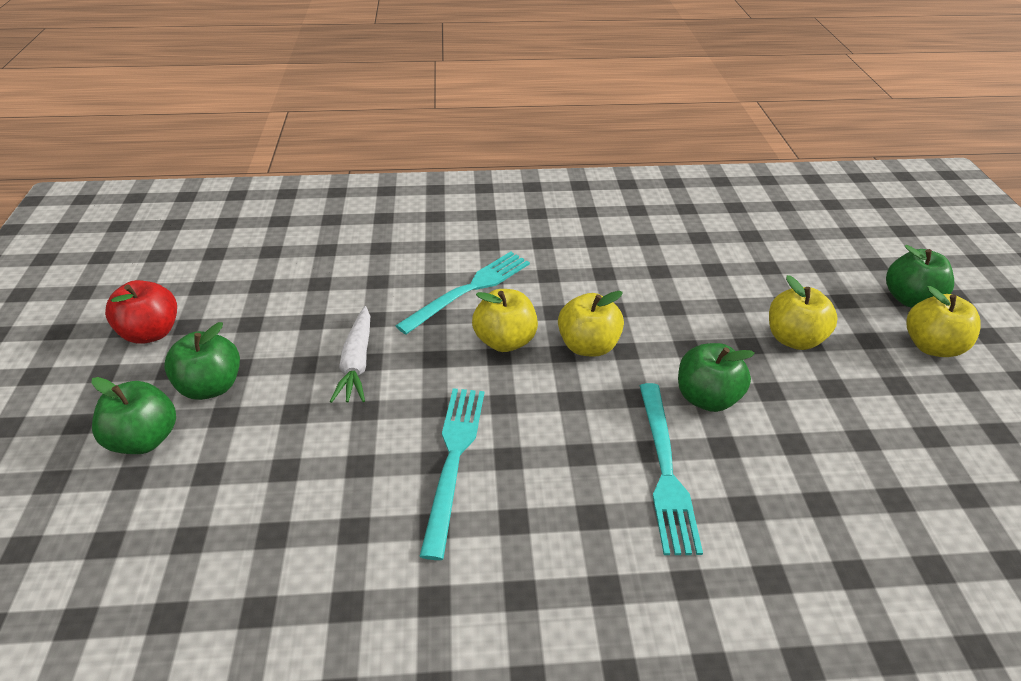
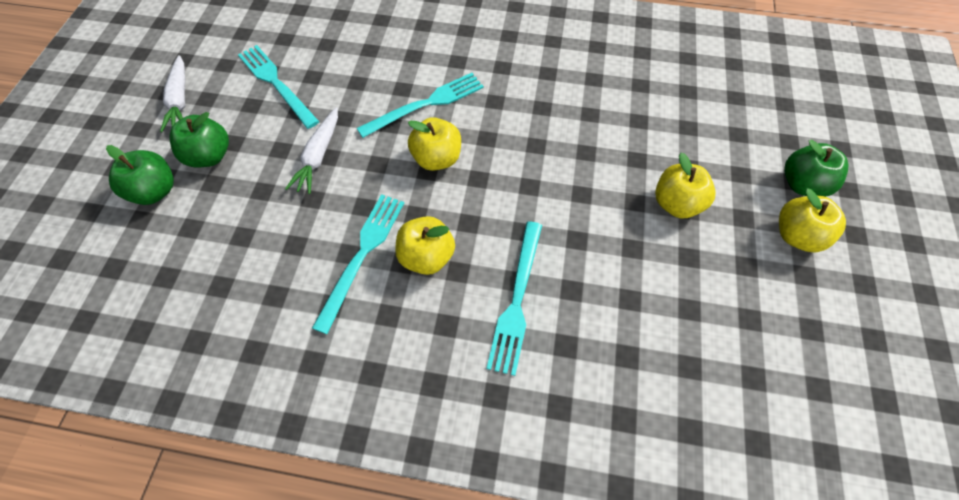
camera: 15 degrees right, 20 degrees up
(151, 333) = (180, 100): red apple -> white carrot
(276, 297) = (276, 83): none -> turquoise fork
(588, 346) = (501, 176): yellow apple -> yellow apple (426, 257)
(706, 398) = (577, 244): green apple -> none

